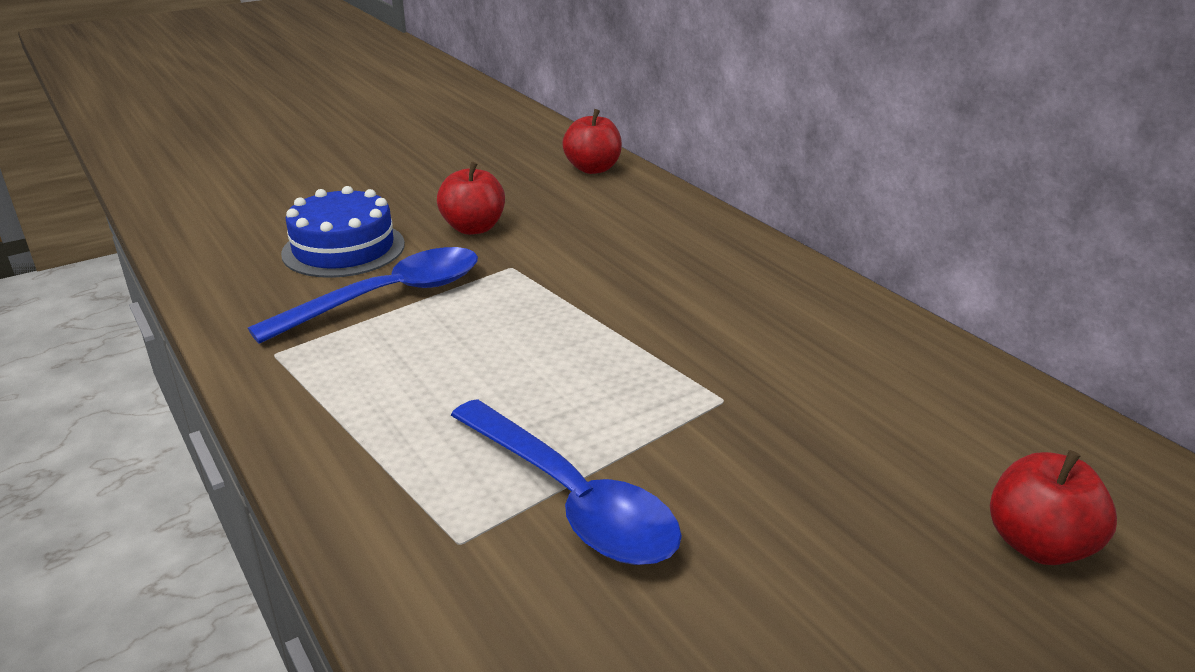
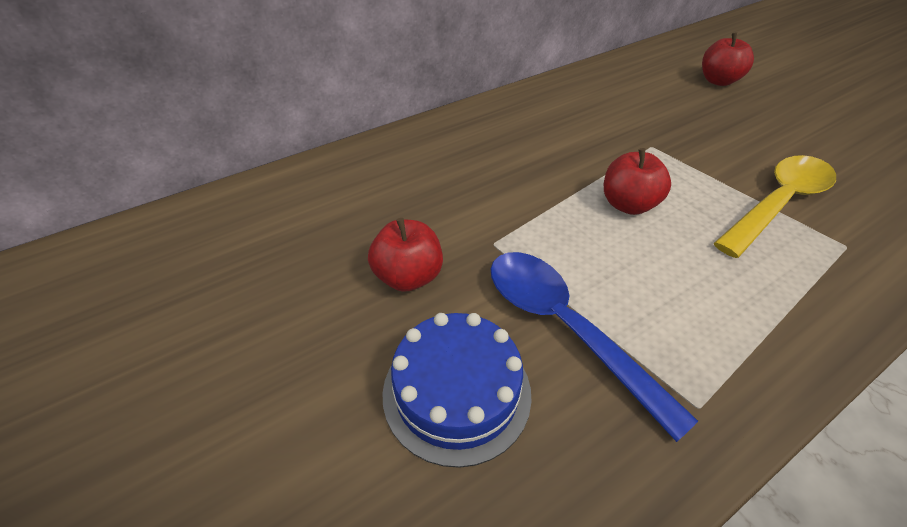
camera: 90 degrees left, 15 degrees up
(570, 498) = (777, 203): blue spoon -> yellow spoon
(593, 169) = (275, 196): red apple -> red apple (628, 204)

